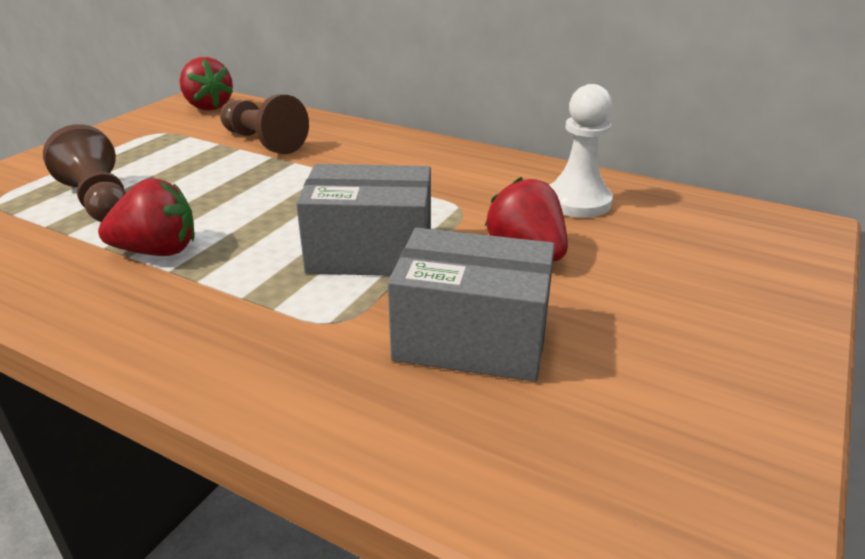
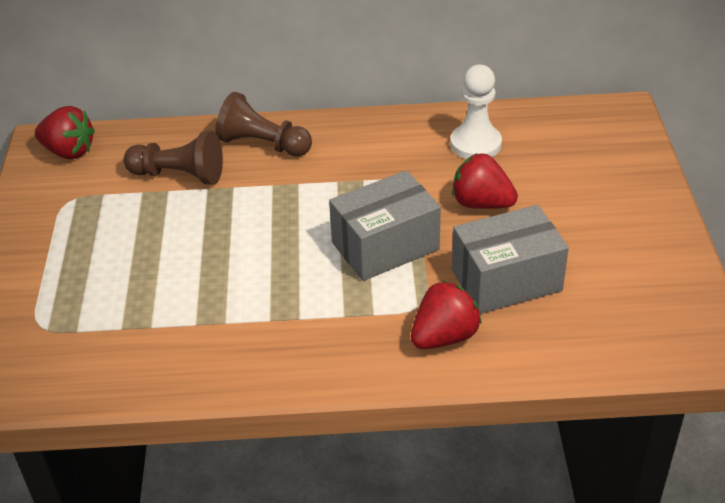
camera: 30 degrees left, 10 degrees up
(99, 201) = (128, 289): brown pawn -> brown pawn (263, 144)
(158, 251) = (240, 309): red strawberry -> red strawberry (444, 336)

